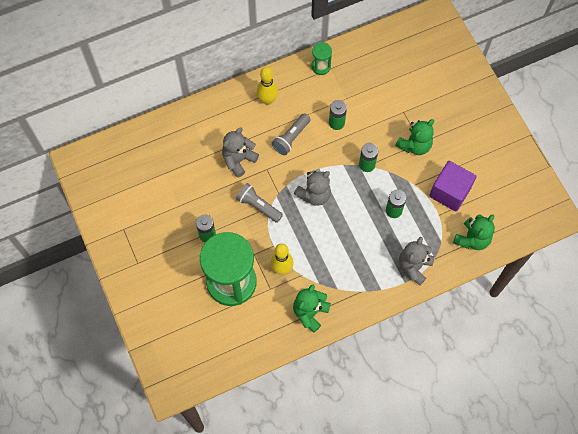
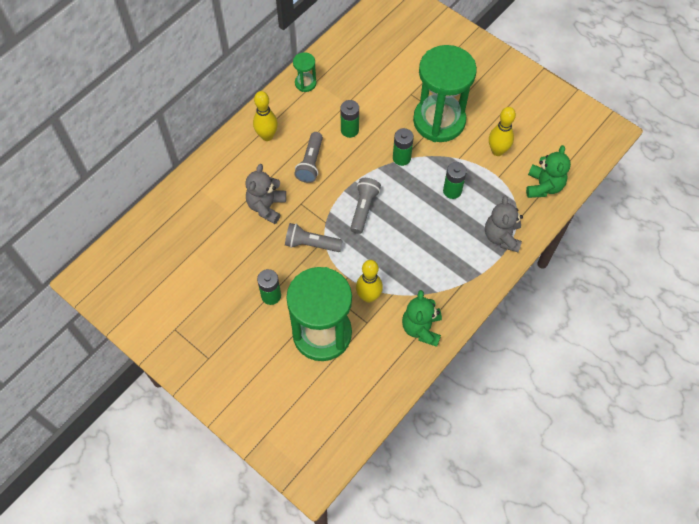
camera: 25 degrees left, 5 degrees down
(314, 194) = (363, 208): grey teddy bear -> grey flashlight
(414, 145) = (439, 121): green teddy bear -> green hourglass
(450, 192) = (497, 151): purple cube -> yellow bowling pin

